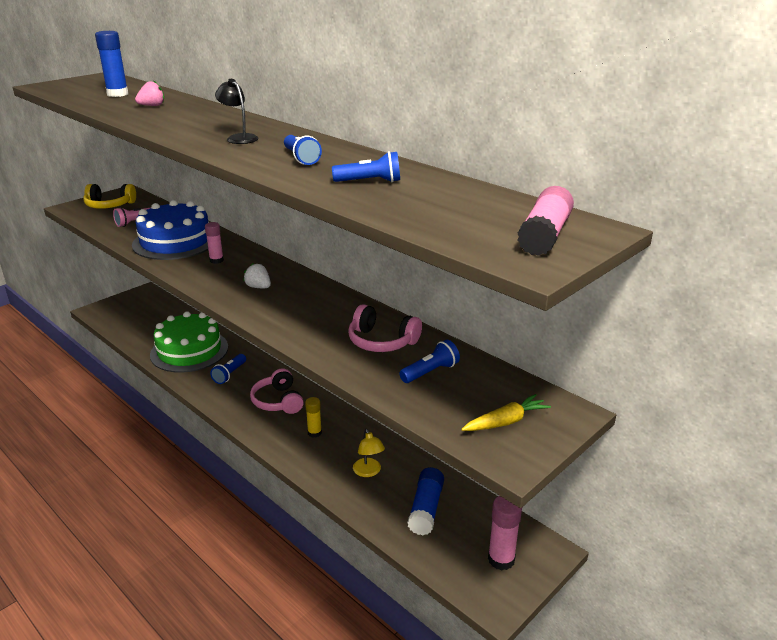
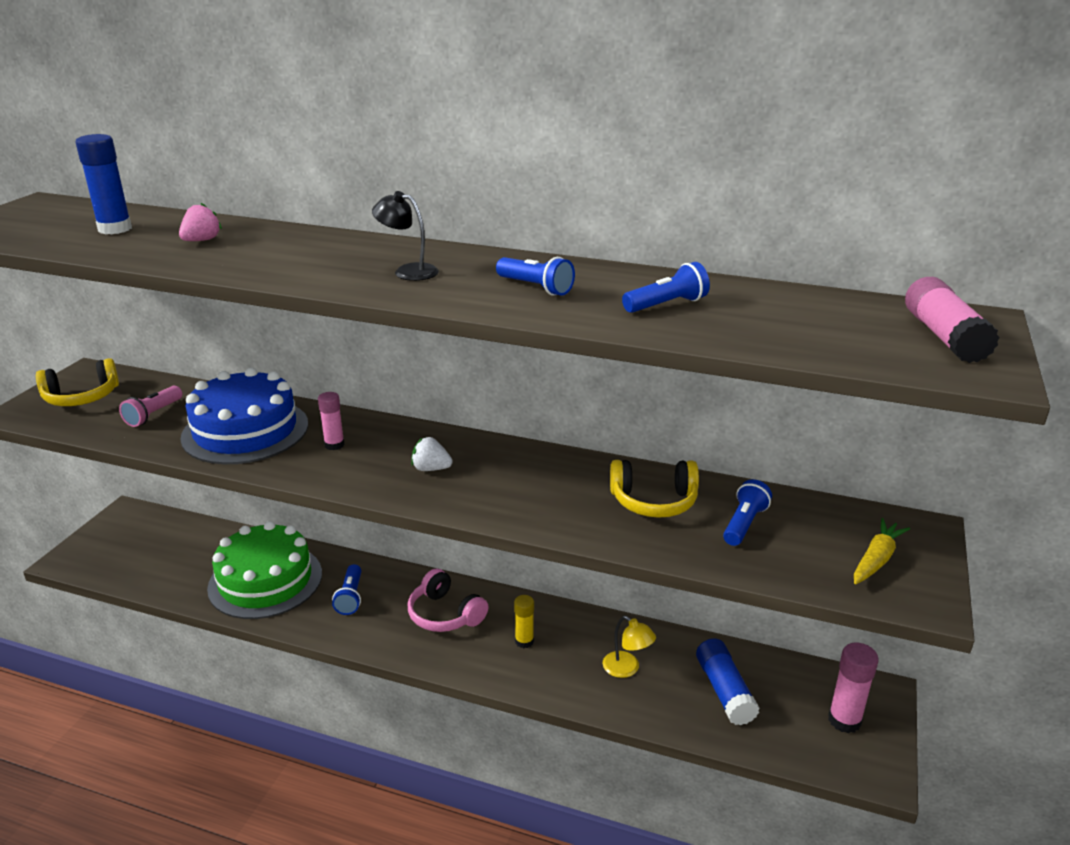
camera: 25 degrees left, 0 degrees up
(381, 341) = (654, 501): pink headphones -> yellow headphones

